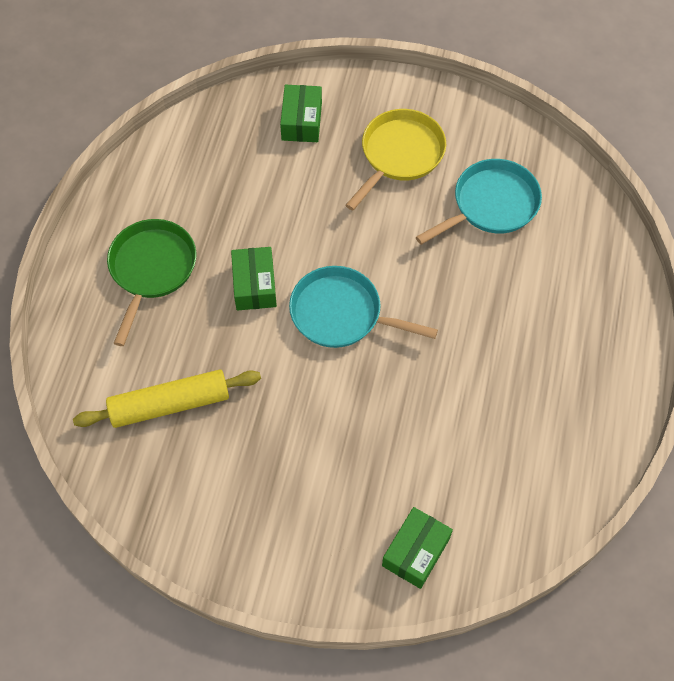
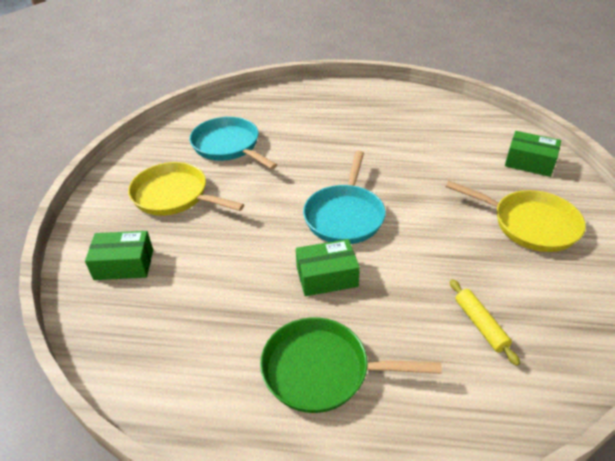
camera: 95 degrees left, 20 degrees down
(170, 404) = (480, 325): yellow rolling pin -> yellow rolling pin, size x0.56
(296, 503) = (530, 224): none -> yellow pan

